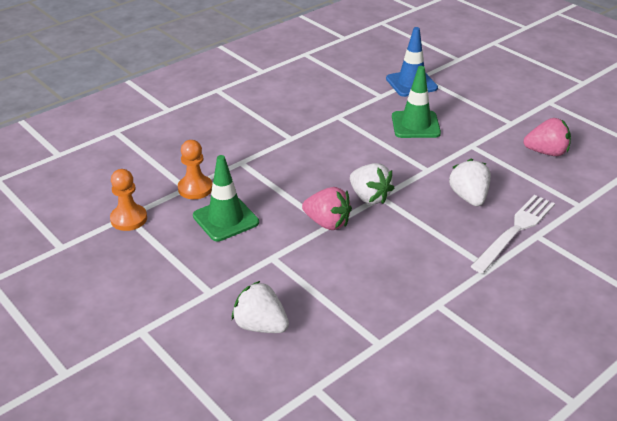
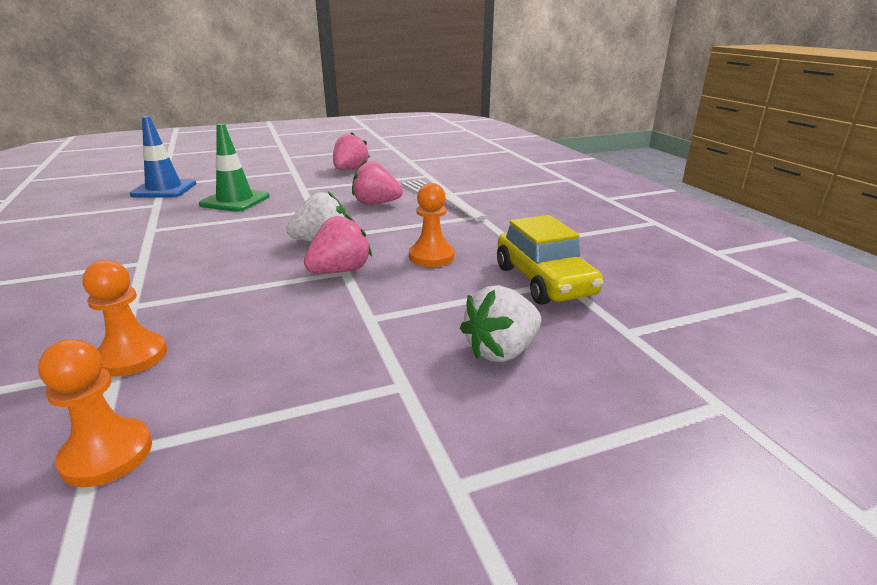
camera: 70 degrees left, 10 degrees down
(225, 219) = (247, 340): green traffic cone -> none
(372, 332) = (544, 281): none -> yellow car
(379, 260) = (431, 257): none -> orange pawn
(469, 197) = (376, 203): white strawberry -> pink strawberry

